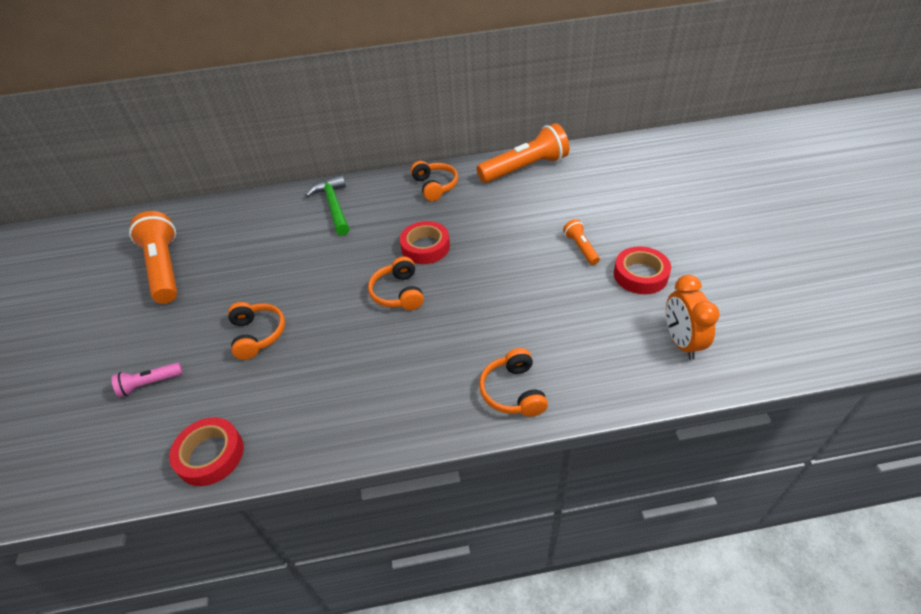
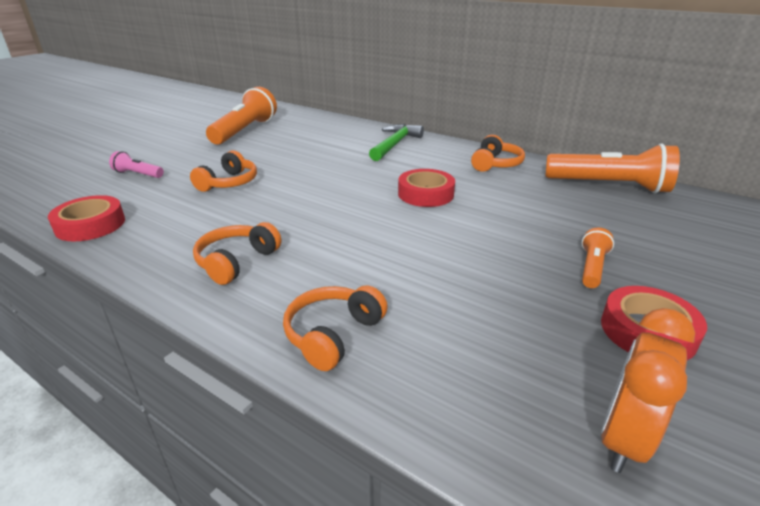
camera: 40 degrees right, 15 degrees down
(398, 293) = (356, 209): orange headphones -> orange headphones (236, 261)

